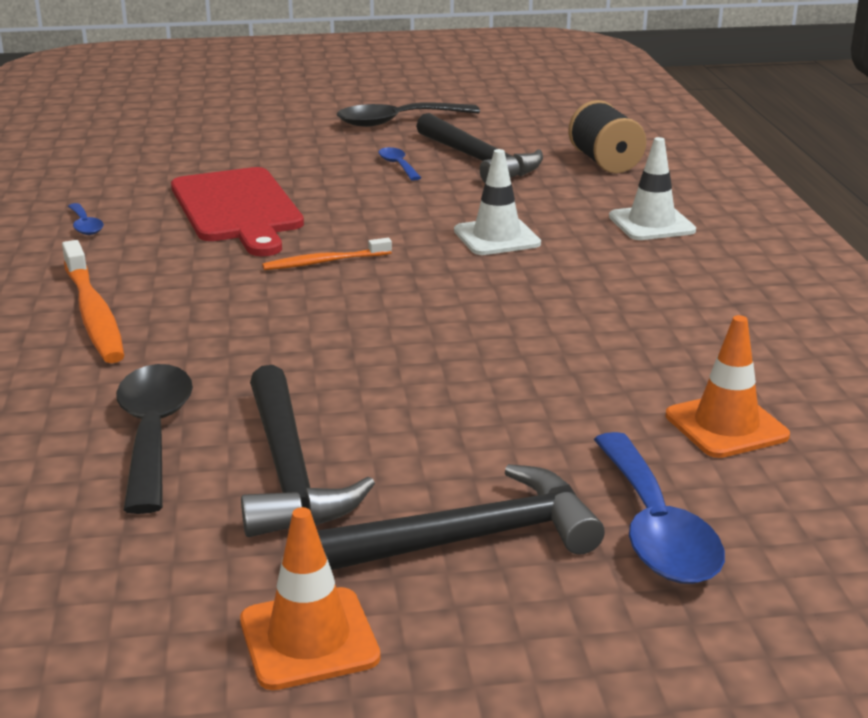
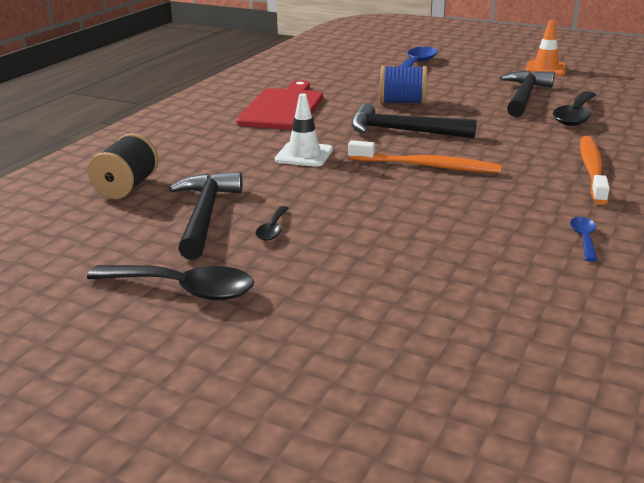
camera: 145 degrees left, 0 degrees up
(237, 209) = (448, 222): red cutting board -> red cutting board (283, 108)
(325, 262) = (426, 166): orange toothbrush -> orange toothbrush, size x1.70
(398, 165) = (273, 229): blue spoon -> black spoon
(465, 539) = (478, 73): black hammer -> black hammer (403, 131)
(505, 374) = (402, 102): none -> blue spool
(651, 224) = (205, 140): white traffic cone -> none
(726, 426) = (348, 76): orange traffic cone -> none

